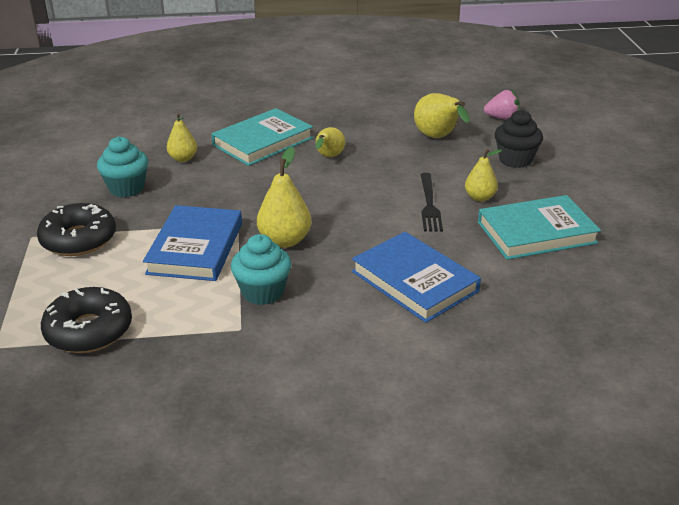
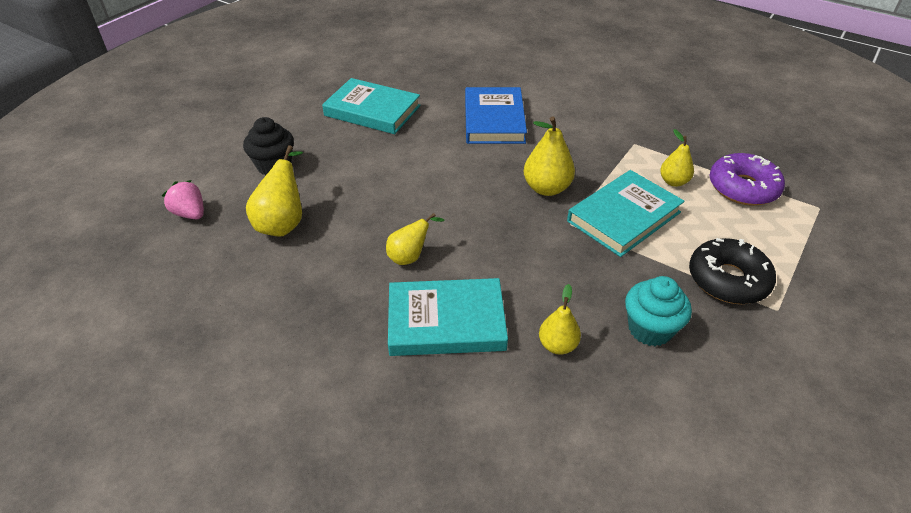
camera: 140 degrees left, 10 degrees up
(89, 330) = (743, 188): black donut -> purple donut
(195, 248) = (624, 217): blue book -> turquoise book
(262, 292) = (600, 158): turquoise cupcake -> none
(429, 205) = (403, 163): black fork -> none
(479, 197) = (360, 150): yellow pear -> yellow pear (673, 182)

